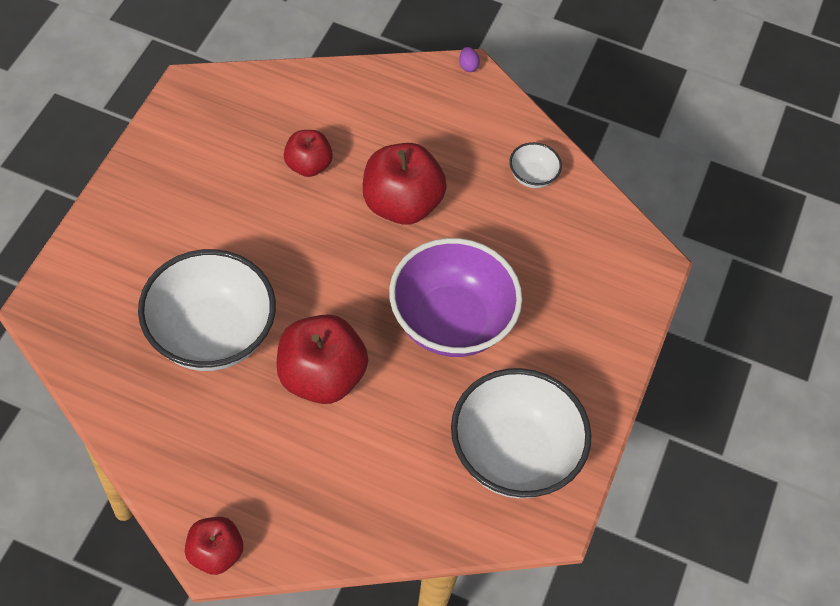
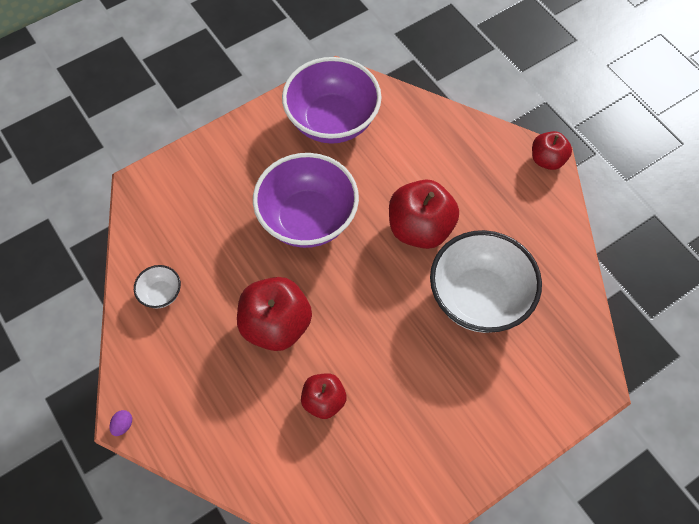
camera: 140 degrees left, 5 degrees up
(513, 455) = (332, 121): white bowl -> purple bowl

